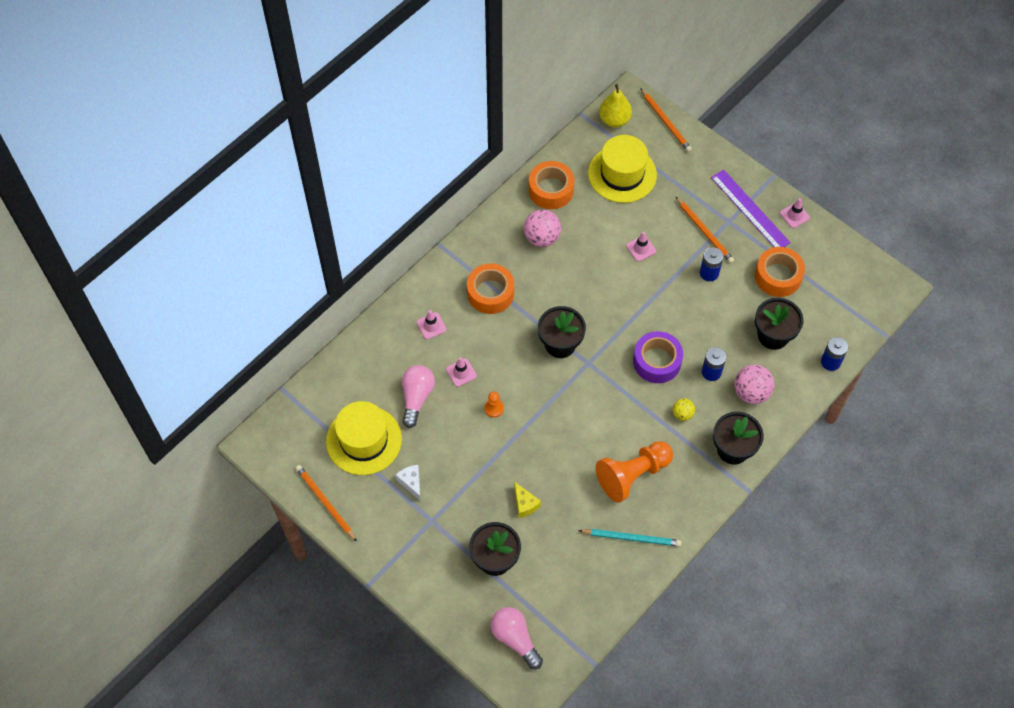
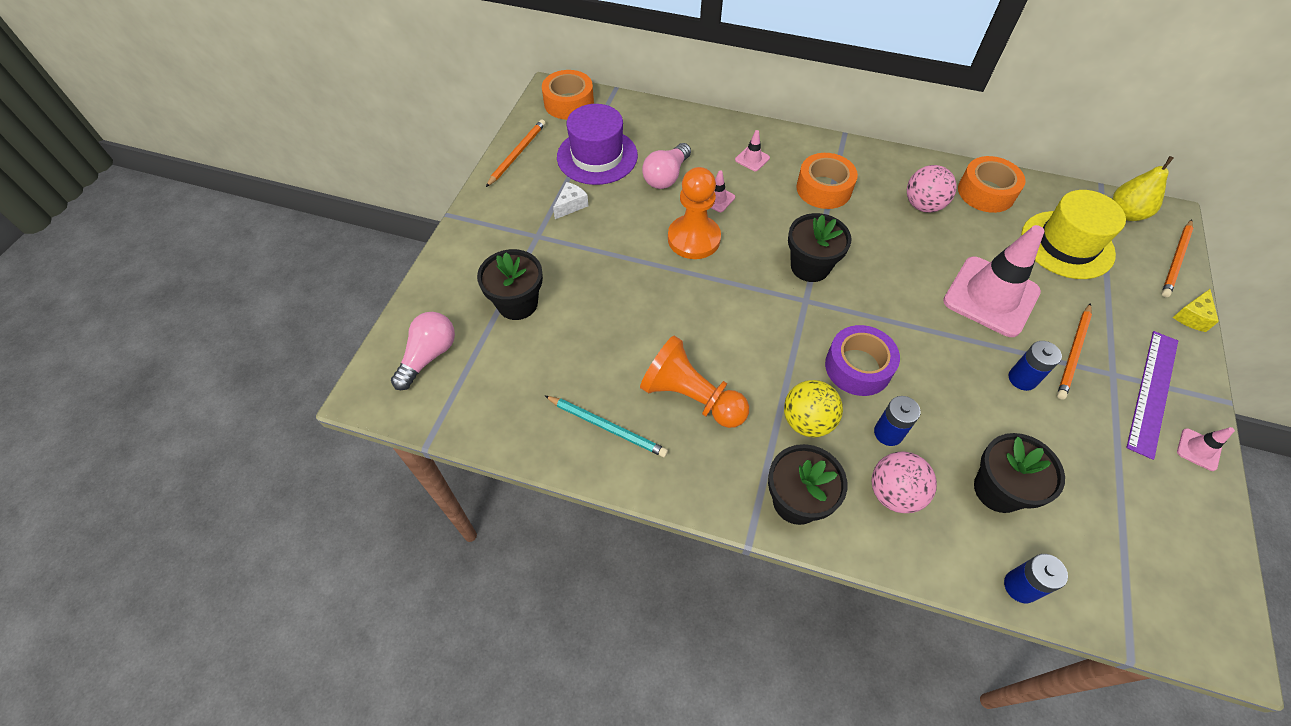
camera: 65 degrees right, 5 degrees down
(364, 440) = (597, 156): yellow hat -> purple hat
(416, 398) = (666, 176): pink light bulb -> pink light bulb turned 135 degrees clockwise
(494, 408) = (694, 239): orange pawn -> orange pawn, size x2.30
(525, 504) = (596, 305): yellow cheese -> yellow cheese (1191, 317)
(631, 538) = (607, 427): turquoise pencil -> turquoise pencil turned 45 degrees counterclockwise
(641, 248) = (991, 296): pink traffic cone -> pink traffic cone, size x2.45
(682, 414) = (807, 421): yellow ball -> yellow ball, size x1.77
(778, 276) = (1090, 462): orange tape -> orange tape (569, 103)

